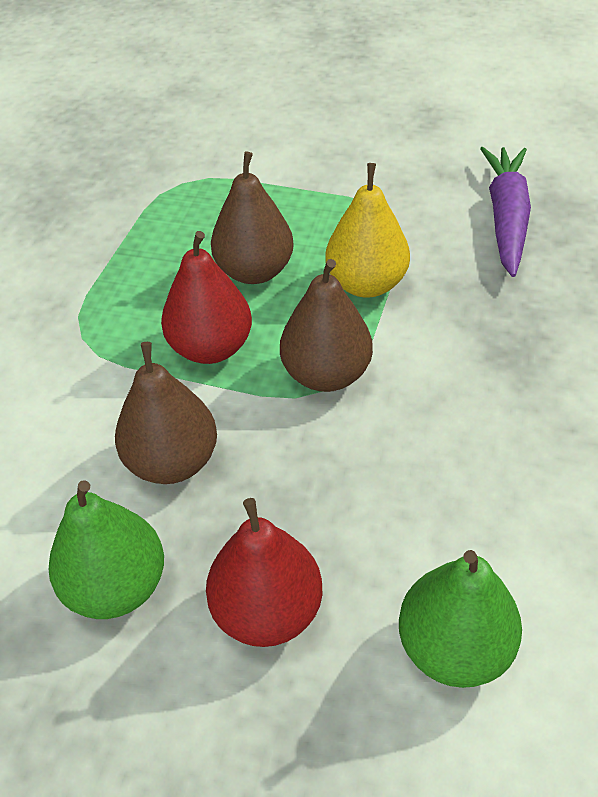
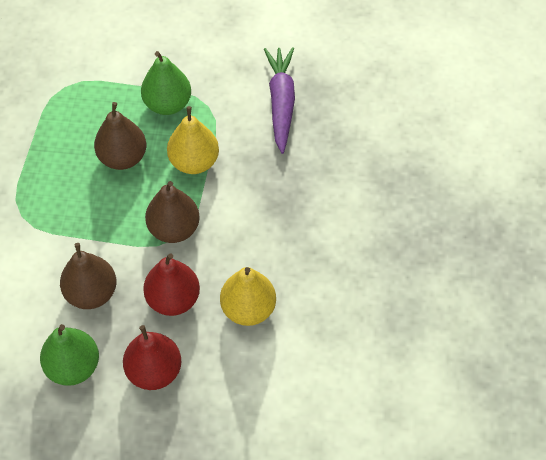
camera: 10 degrees left, 10 degrees up
(211, 348) = (103, 216): red pear -> red pear (173, 299)
(453, 514) = (248, 309): none -> yellow pear
(453, 647) = (249, 379): green pear -> green pear (167, 104)

